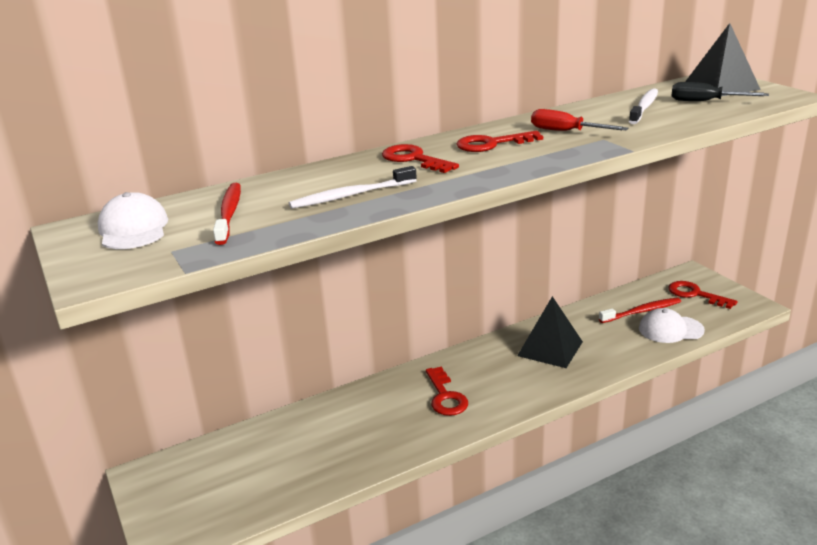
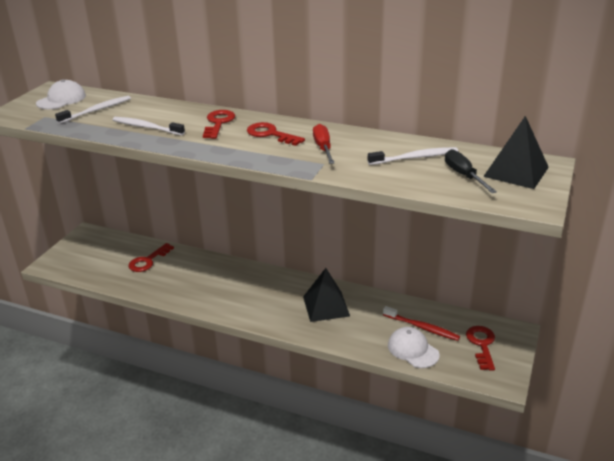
camera: 50 degrees right, 5 degrees up
(229, 213) = (97, 110): red toothbrush -> white toothbrush
(445, 396) = (232, 289): red key -> red key (148, 261)

